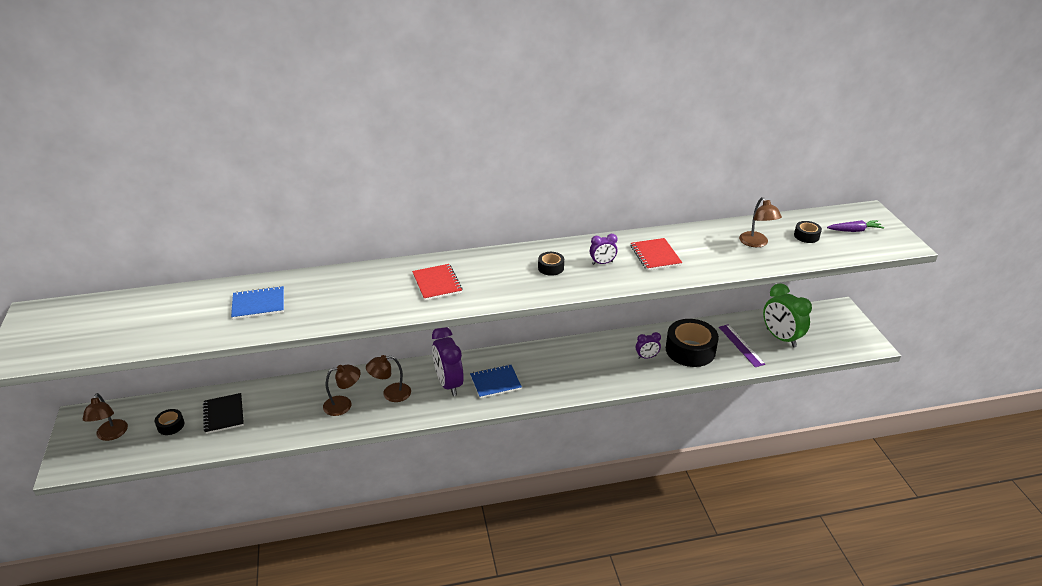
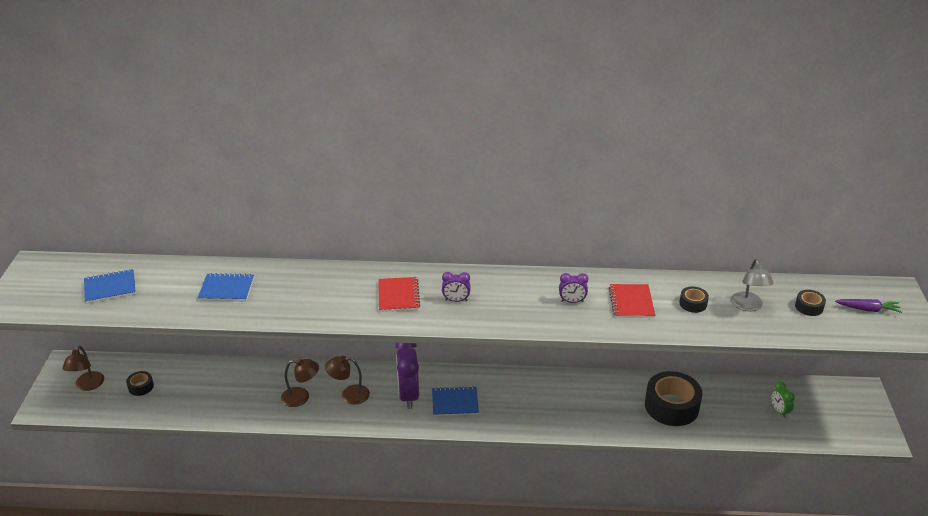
camera: 15 degrees right, 0 degrees up
(129, 322) = (110, 287): none -> blue notebook
(224, 414) = (190, 385): black notebook -> none
(551, 268) = (517, 298): black tape -> black tape (693, 303)
(646, 357) = (621, 405): purple clock -> purple clock (456, 300)
(741, 345) = (730, 411): purple ruler -> none
(756, 243) = (748, 306): brown lamp -> grey lamp
(781, 338) = (779, 411): green clock -> green clock, size x0.50

